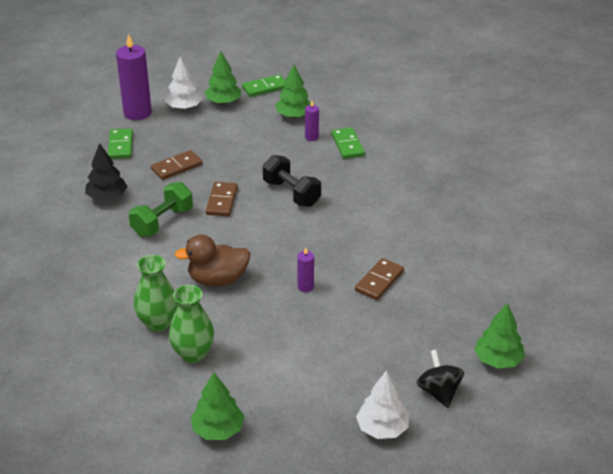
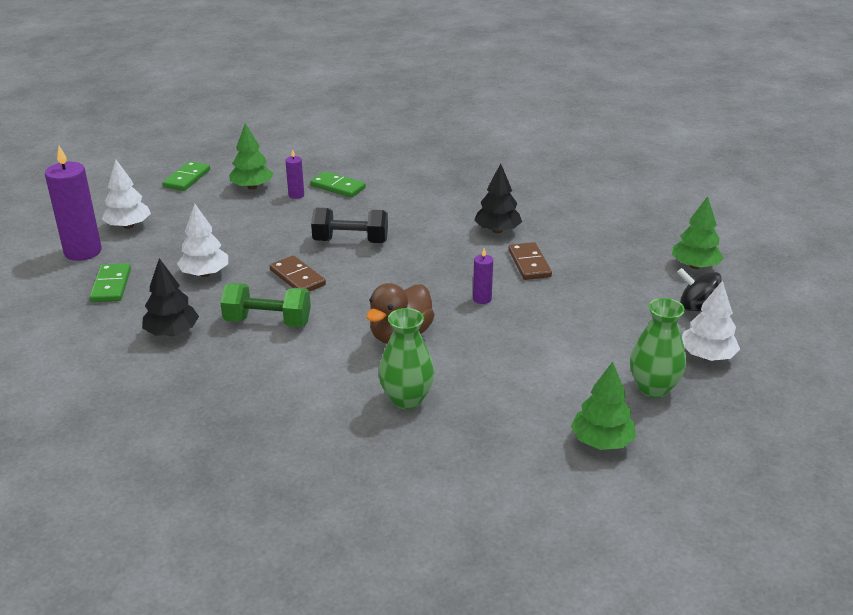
camera: 45 degrees left, 5 degrees down
(120, 146) = (111, 285): green domino -> green domino turned 45 degrees clockwise
(162, 222) = (268, 322): green dumbbell -> green dumbbell turned 75 degrees counterclockwise
(177, 167) = (205, 274): brown domino -> white tree
(193, 354) = (480, 402): green vase -> green vase (653, 388)
(223, 102) = (163, 205): green tree -> none
(400, 242) = (497, 230): none -> black tree

